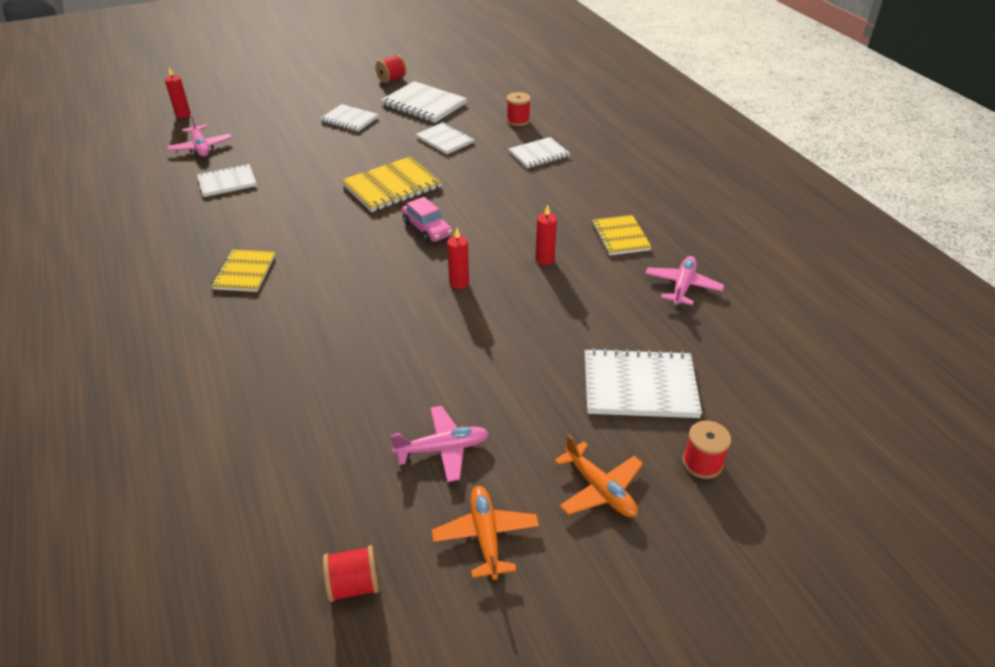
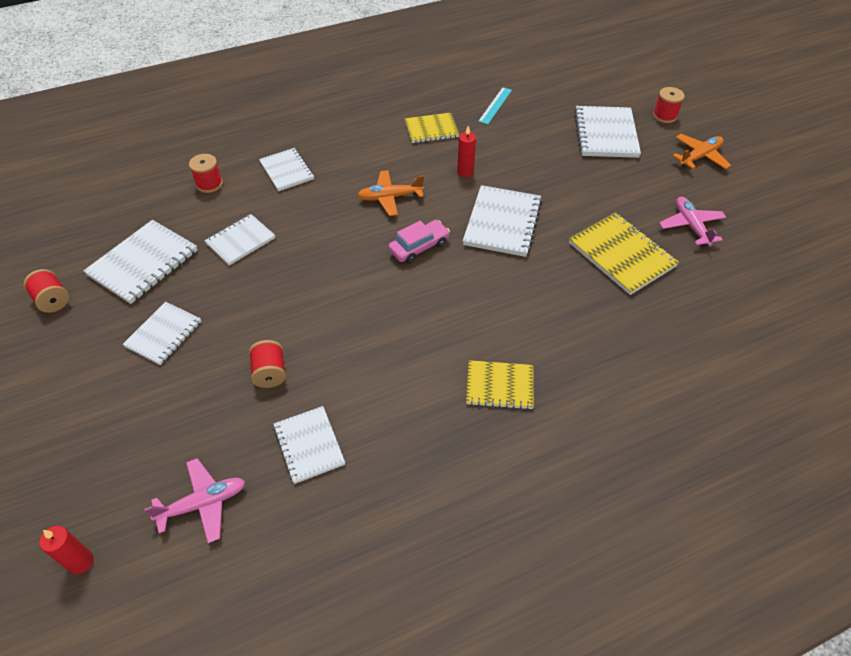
camera: 90 degrees left, 10 degrees up
(354, 585) = (814, 262): red spool -> red spool (270, 373)
(392, 186) = (337, 279): yellow notebook -> yellow notebook (621, 255)
(459, 283) = (502, 223): red candle -> white notebook
(485, 536) = (753, 205): orange plane -> orange plane (390, 197)
(682, 286) = (495, 105): pink plane -> turquoise ruler

